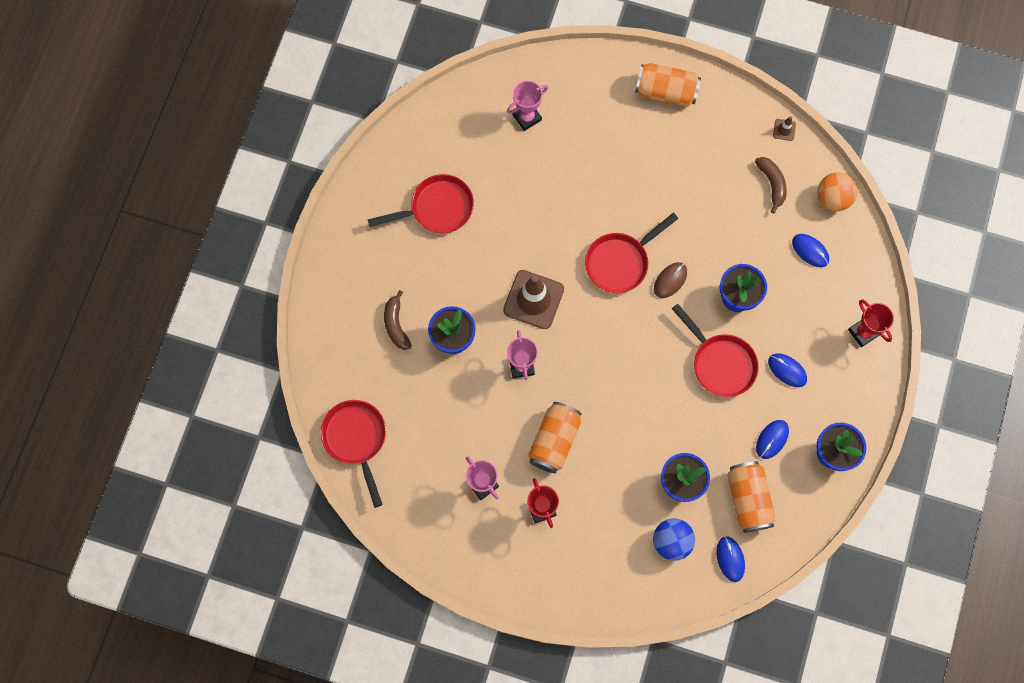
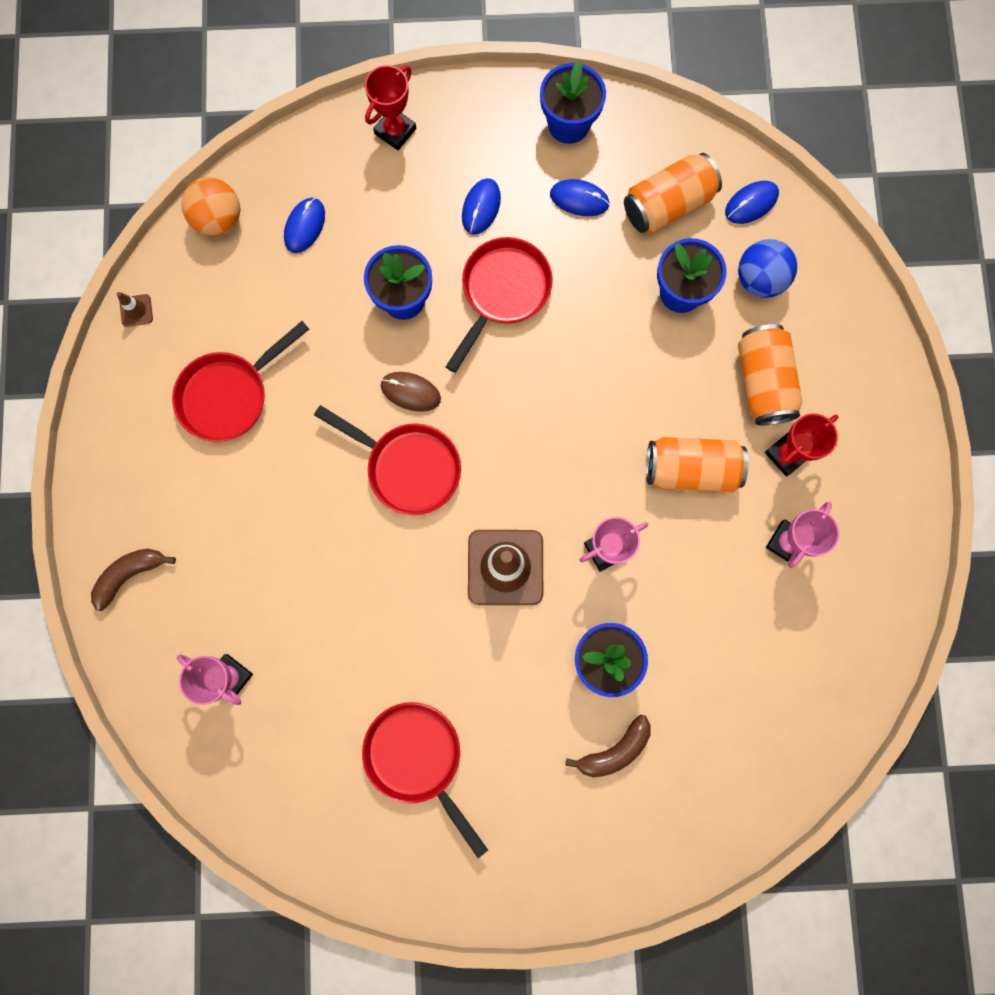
camera: 110 degrees left, 5 degrees up
(356, 439) = (799, 741): red pan -> red pan (230, 395)
(666, 91) = (126, 489): orange can -> orange can (762, 382)
(772, 184) = (223, 303): brown banana -> brown banana (130, 575)

